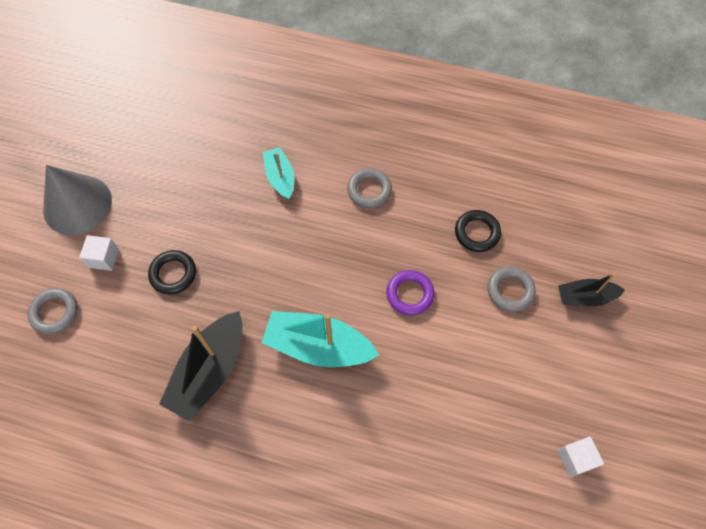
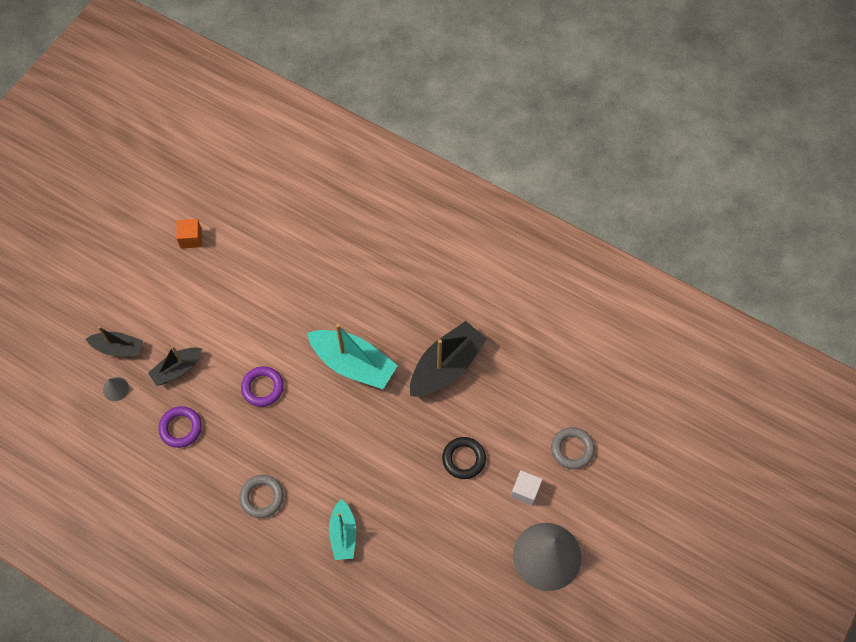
camera: 165 degrees left, 0 degrees up
(477, 233) = (181, 428): black ring -> purple ring
(510, 290) = (177, 369): grey ring -> black boat
(563, 254) = (115, 389): none -> grey cone
(575, 458) = (191, 238): white cube -> orange cube

